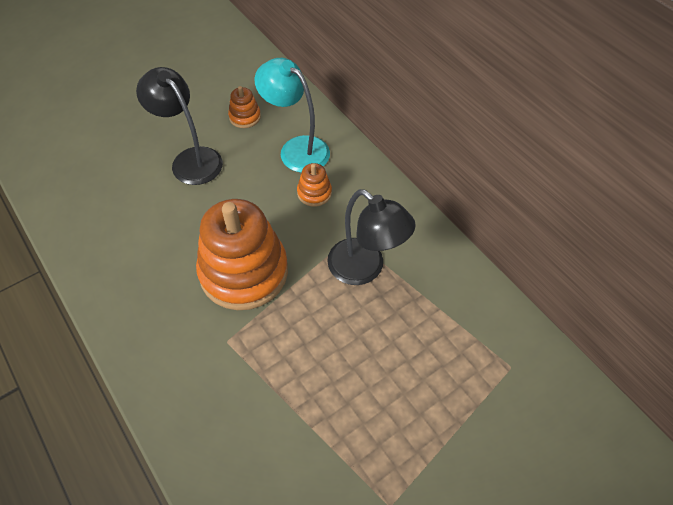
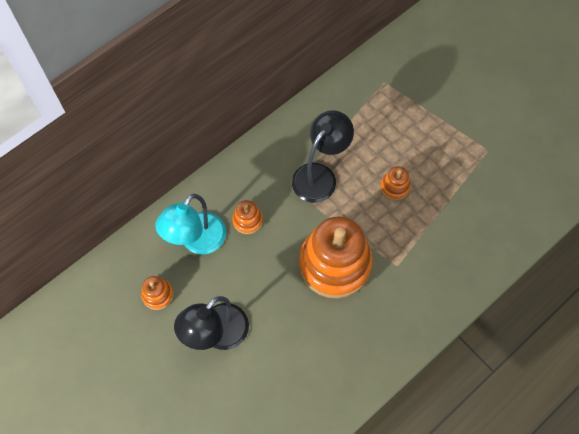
camera: 95 degrees left, 10 degrees up
(339, 355) = (394, 187): none -> orange stacking toy

